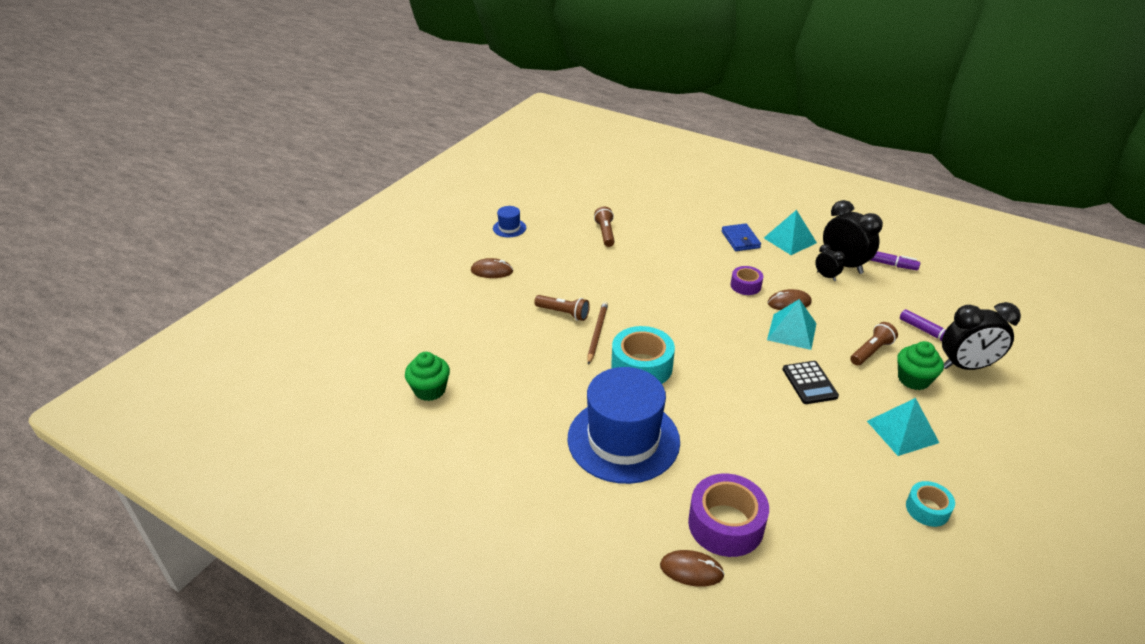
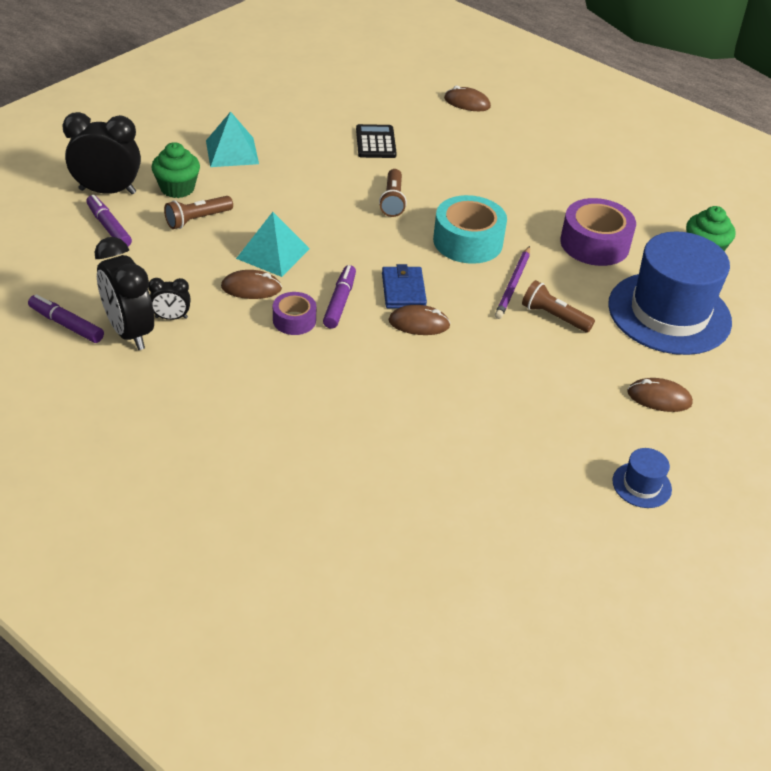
camera: 175 degrees left, 5 degrees up
(597, 333) = (513, 285): brown pencil -> purple pencil
(605, 233) = (475, 447): brown flashlight -> brown flashlight (392, 201)
(623, 439) = (502, 182): blue hat -> blue hat (669, 313)
(660, 295) = (419, 323): none -> brown mouse
(721, 302) = (339, 302): none -> purple marker
(725, 524) = (430, 120): purple tape -> purple tape (594, 244)
(740, 240) = (256, 400): blue wallet -> blue wallet (403, 290)
(790, 240) = (177, 387): turquoise pyramid -> none
(809, 383) = (291, 201): black calculator -> black calculator (375, 142)
(826, 276) = (171, 317): black clock -> black clock turned 60 degrees counterclockwise
(927, 509) = (260, 106): turquoise tape -> none

